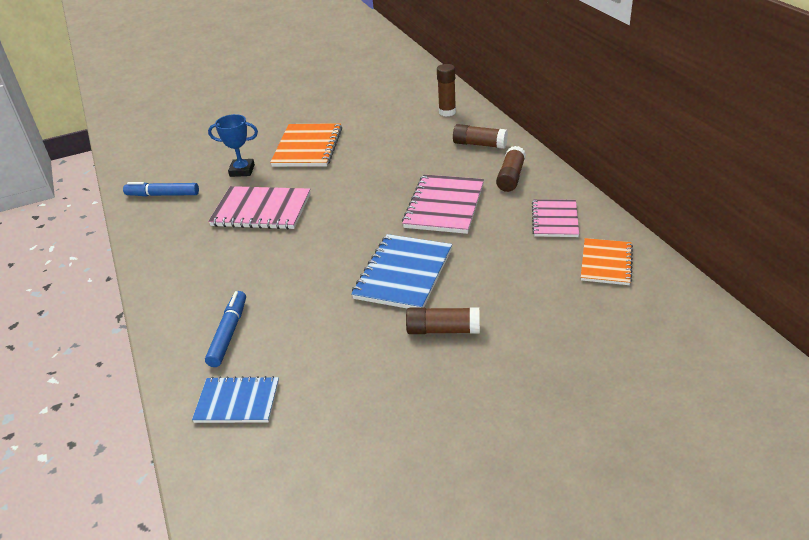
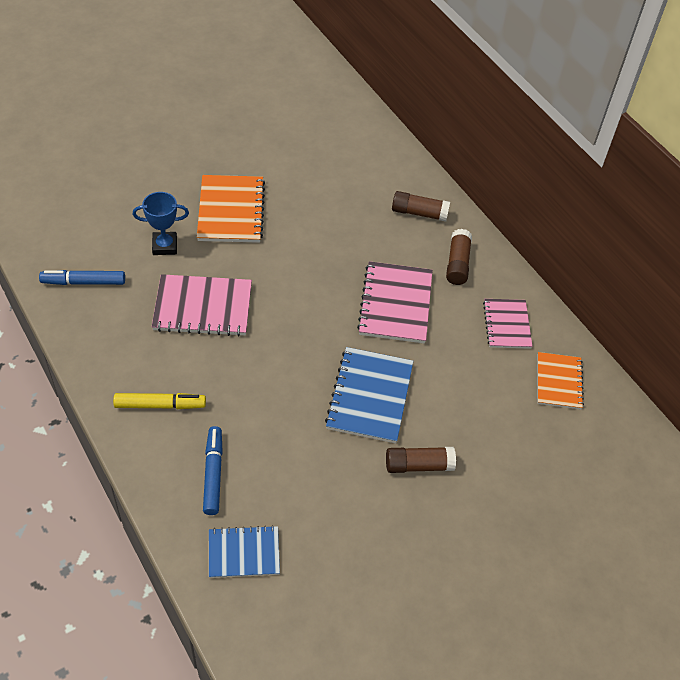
camera: 15 degrees left, 15 degrees up
(196, 279) = (160, 405): none -> yellow marker
(447, 112) = (377, 159): brown glue stick -> none

